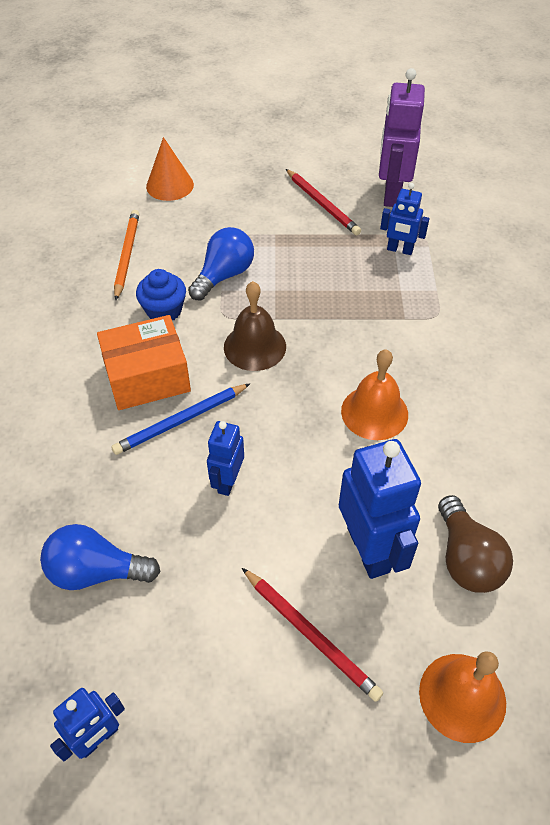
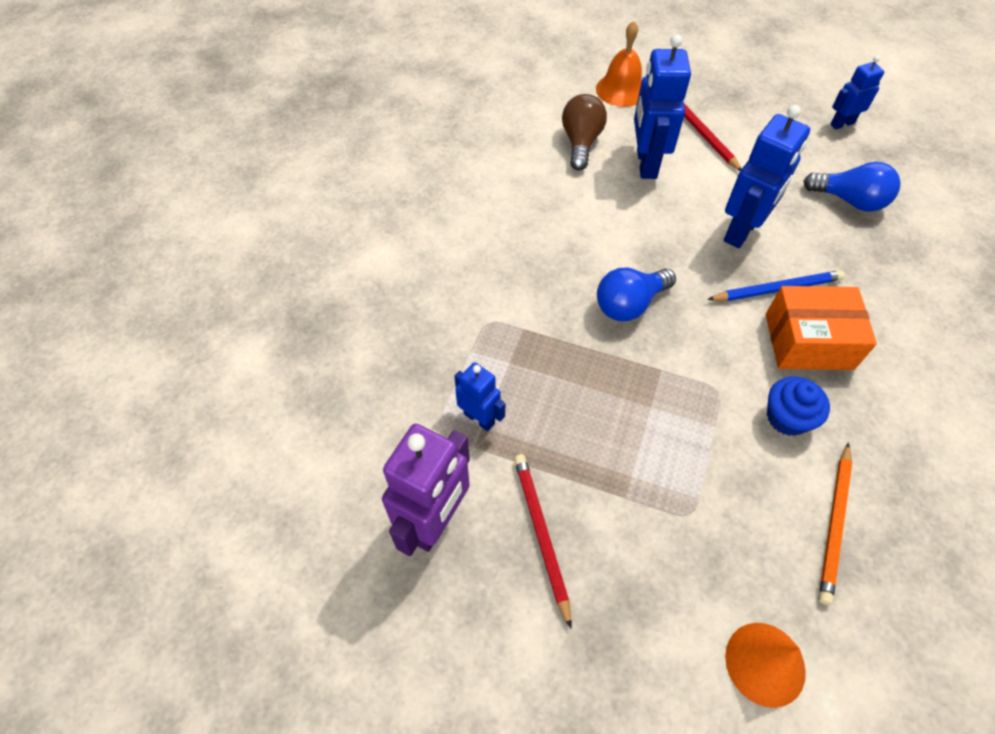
camera: 160 degrees left, 5 degrees up
(224, 275) = (707, 447): blue light bulb -> blue light bulb (629, 304)
(227, 481) = (741, 231): blue robot -> blue robot, size x1.76
(255, 346) = (691, 342): brown bell -> none
(374, 412) = (599, 249): orange bell -> none

